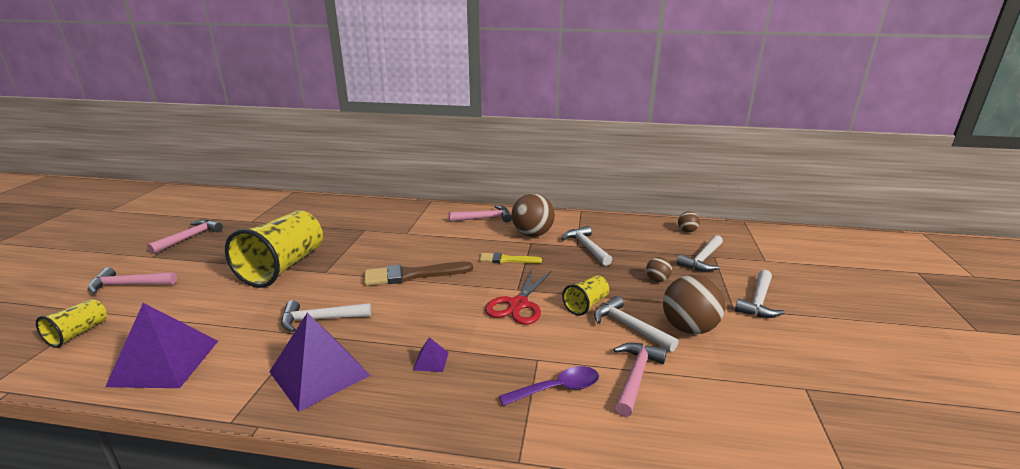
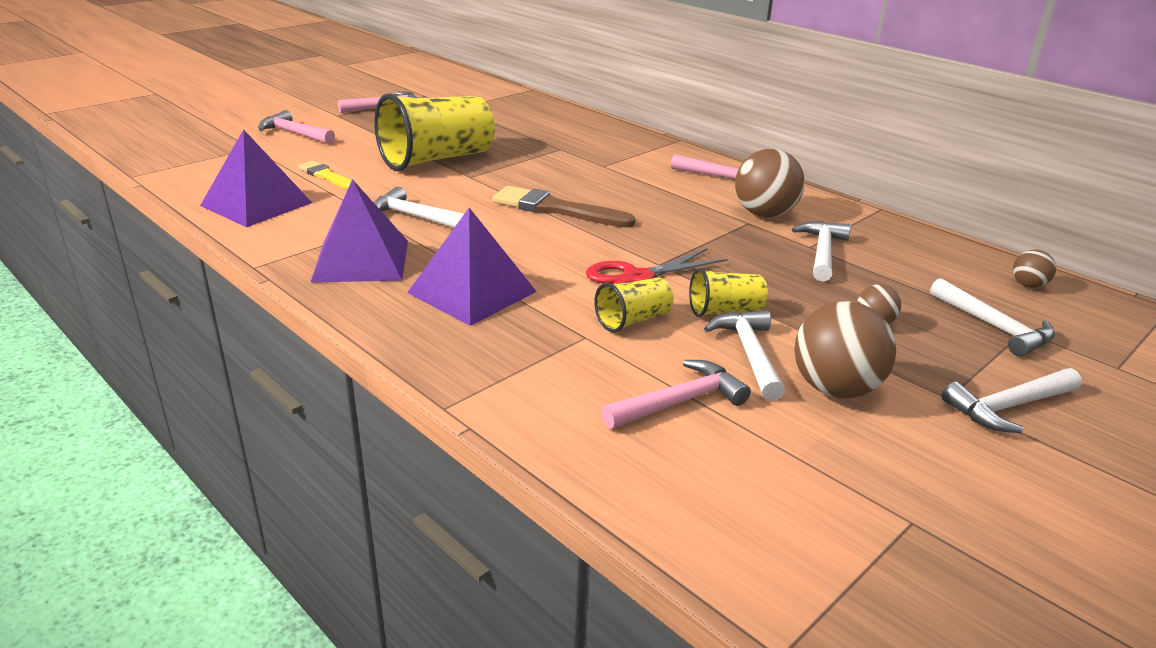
camera: 35 degrees right, 5 degrees up
(78, 333) = (222, 159): yellow cup -> yellow cup (633, 320)
(431, 361) = (472, 292): purple pyramid -> purple pyramid, size x2.39
(507, 260) = (689, 230): yellow brush -> yellow brush (326, 176)
(557, 389) = (569, 371): purple spoon -> none
(702, 260) = (994, 327): white hammer -> white hammer turned 105 degrees counterclockwise

